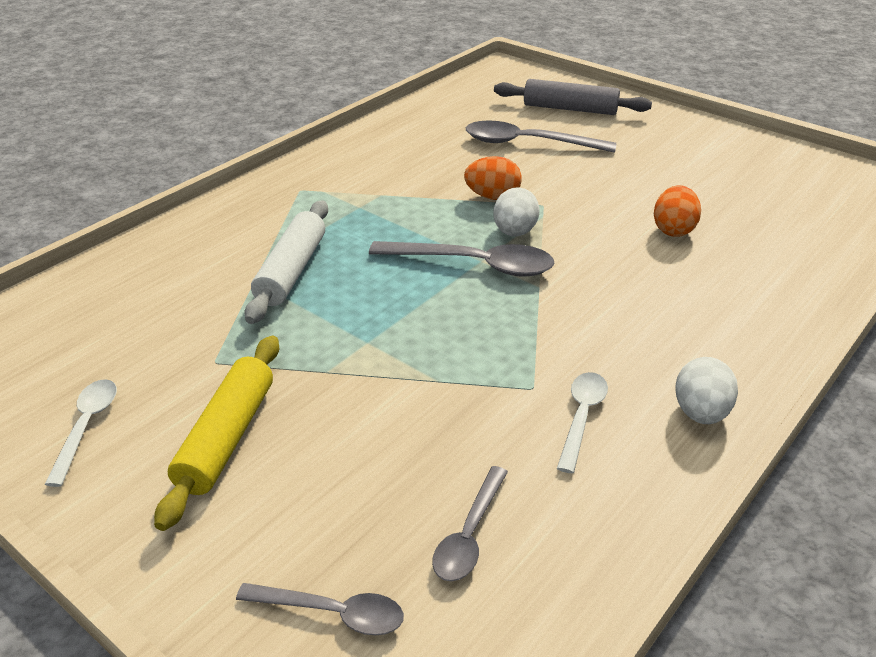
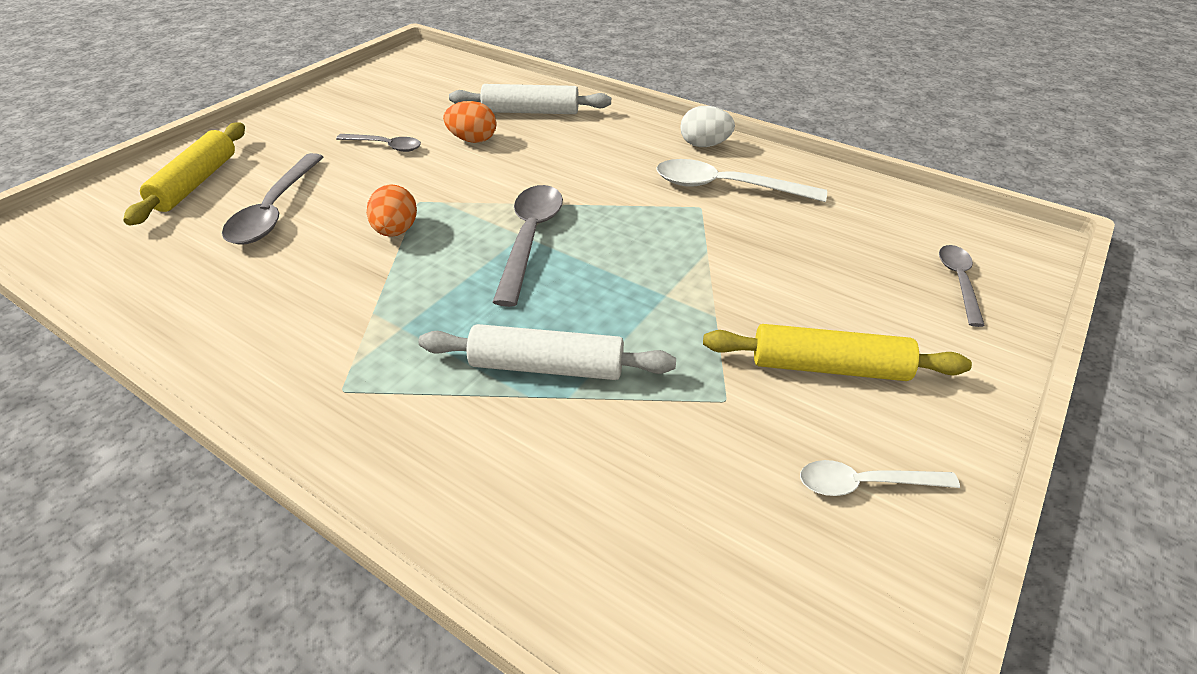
camera: 95 degrees left, 5 degrees up
(469, 534) = (859, 230): grey spoon -> grey spoon (385, 146)
(514, 232) = (471, 217): white egg -> none
(570, 109) = (196, 183): grey rolling pin -> yellow rolling pin
(581, 417) = (726, 187): white spoon -> white spoon, size x1.68
(759, 268) = (531, 112): none -> white rolling pin

